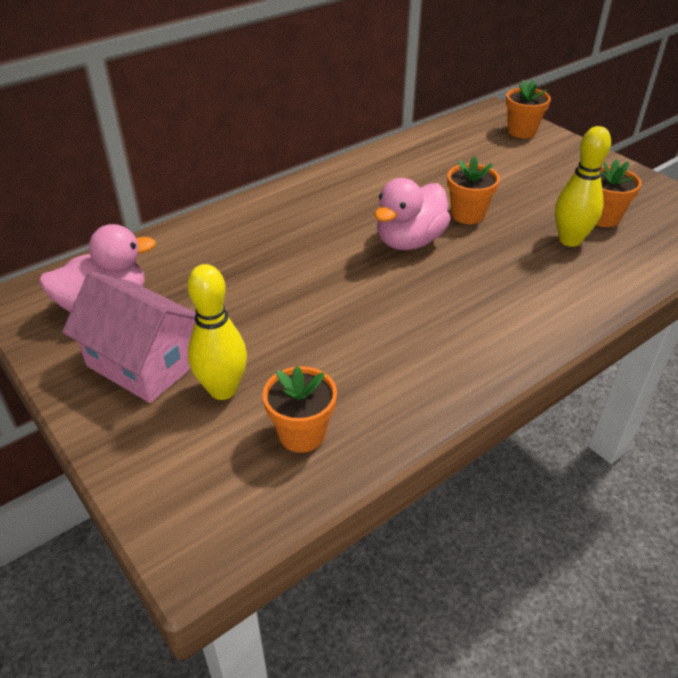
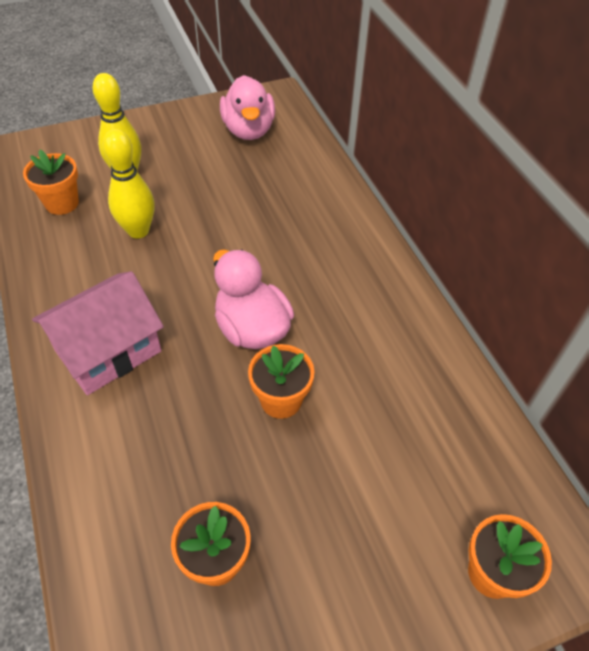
camera: 105 degrees right, 10 degrees up
(144, 362) = (176, 143): pink house -> pink house (108, 351)
(570, 240) = (187, 489): yellow bowling pin -> yellow bowling pin (138, 231)

